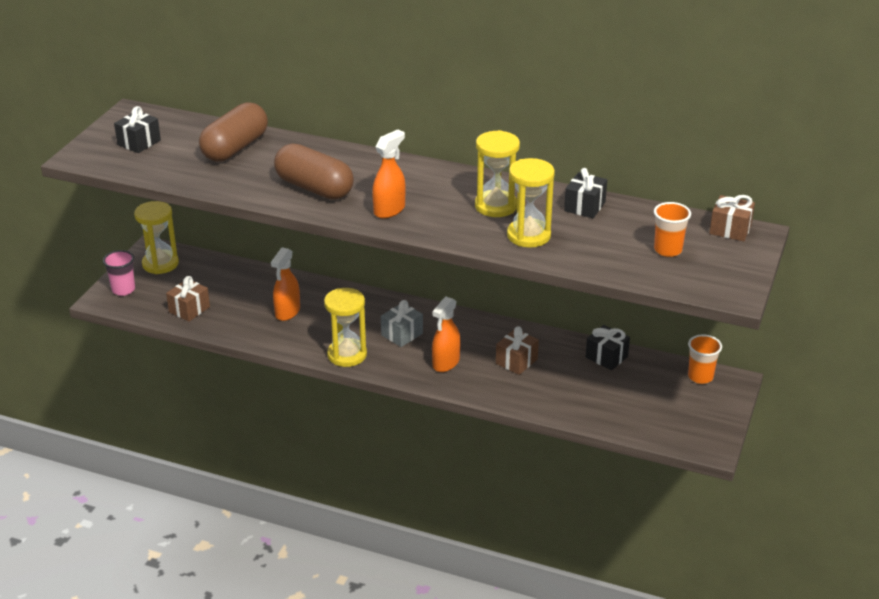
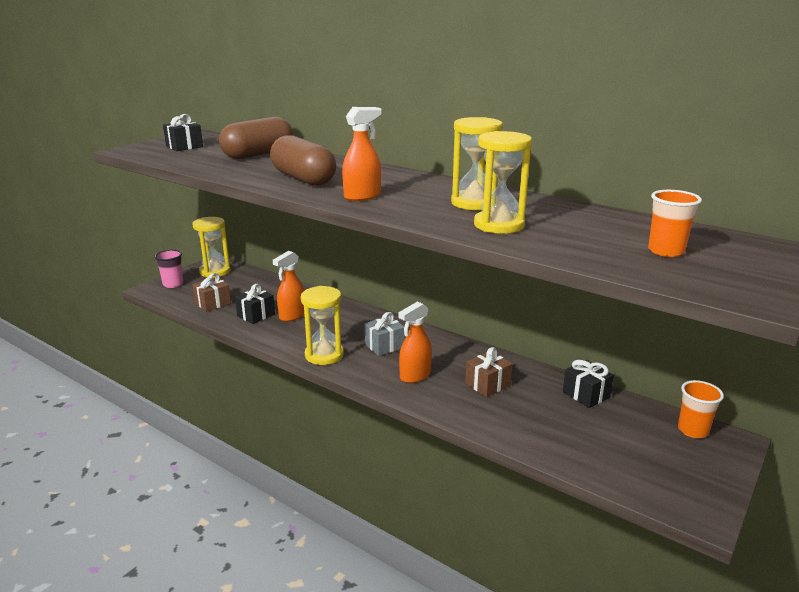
camera: 15 degrees right, 10 degrees down
(584, 206) = (572, 211): black gift -> black gift (256, 315)
(730, 229) = (749, 243): brown gift -> none

